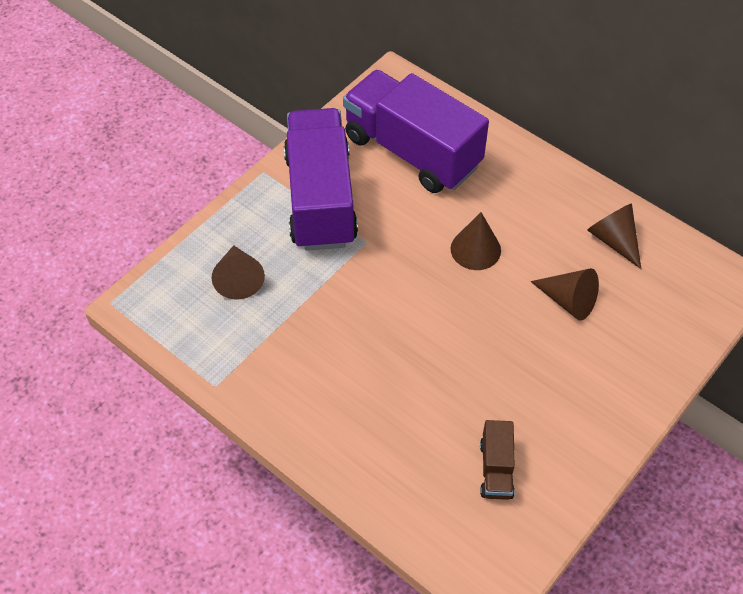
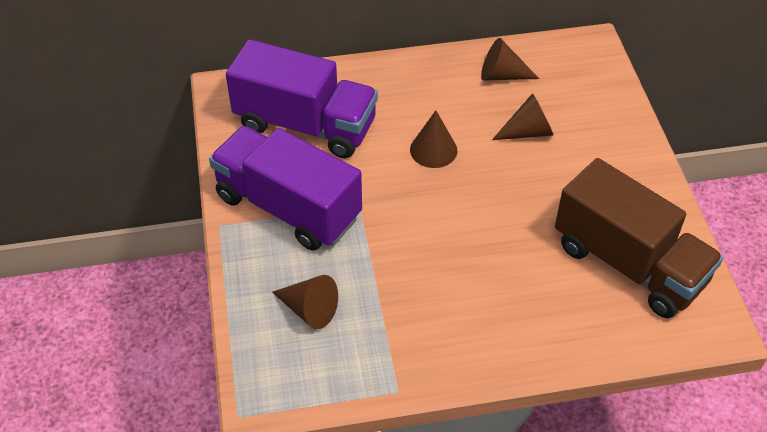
camera: 50 degrees left, 5 degrees down
(412, 151) = (305, 125): purple truck -> purple truck turned 150 degrees counterclockwise
(496, 469) = (629, 264): brown truck -> brown truck, size x2.35

